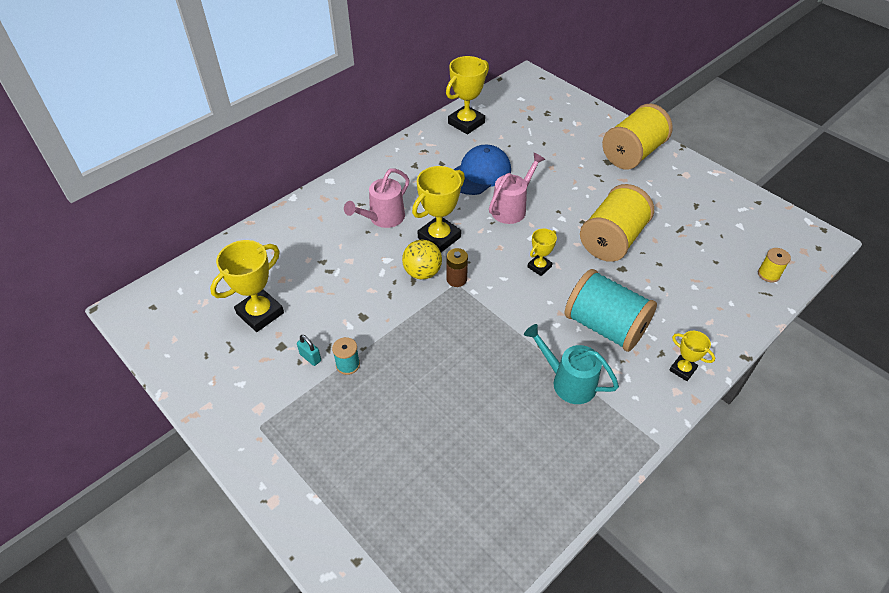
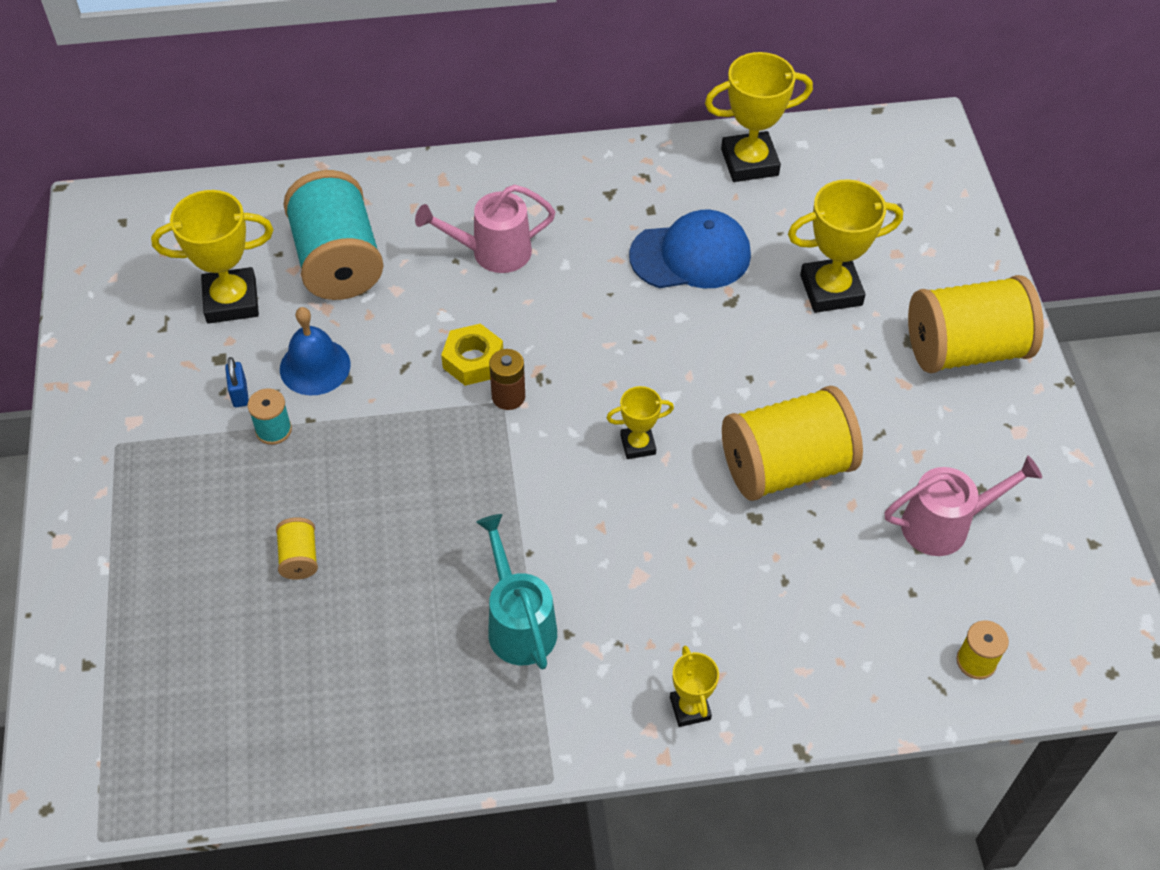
camera: 35 degrees right, 5 degrees up
(310, 357) = (240, 394): turquoise padlock -> blue padlock
(340, 320) = (315, 366): none -> blue bell
(422, 272) = (473, 360): yellow ball -> yellow nut
(425, 421) = (299, 557): none -> yellow spool
(439, 237) = (541, 323): yellow trophy -> yellow trophy (831, 290)
(512, 208) = (686, 335): pink watering can -> pink watering can (945, 524)
(605, 326) = (644, 583): turquoise spool -> turquoise spool (338, 261)

